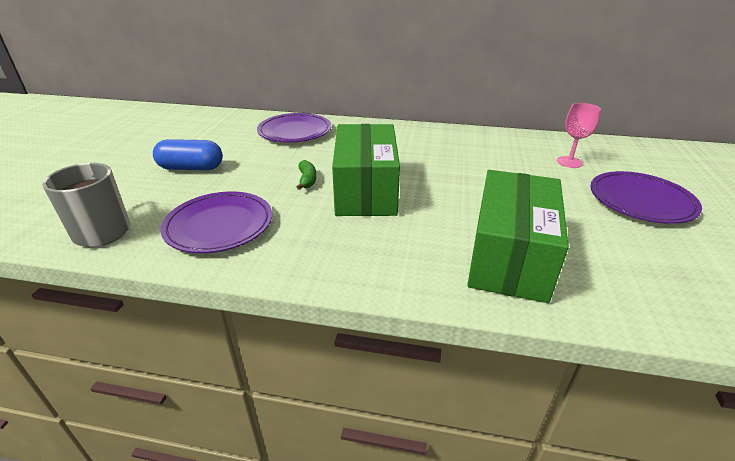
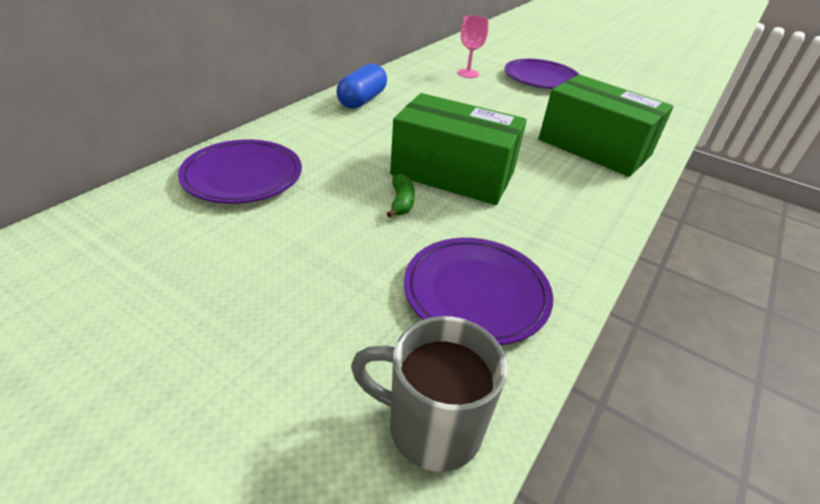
camera: 70 degrees left, 5 degrees up
(191, 168) = (273, 297): blue capsule -> blue capsule (362, 100)
(307, 180) = (401, 202): green banana -> green banana turned 75 degrees clockwise

